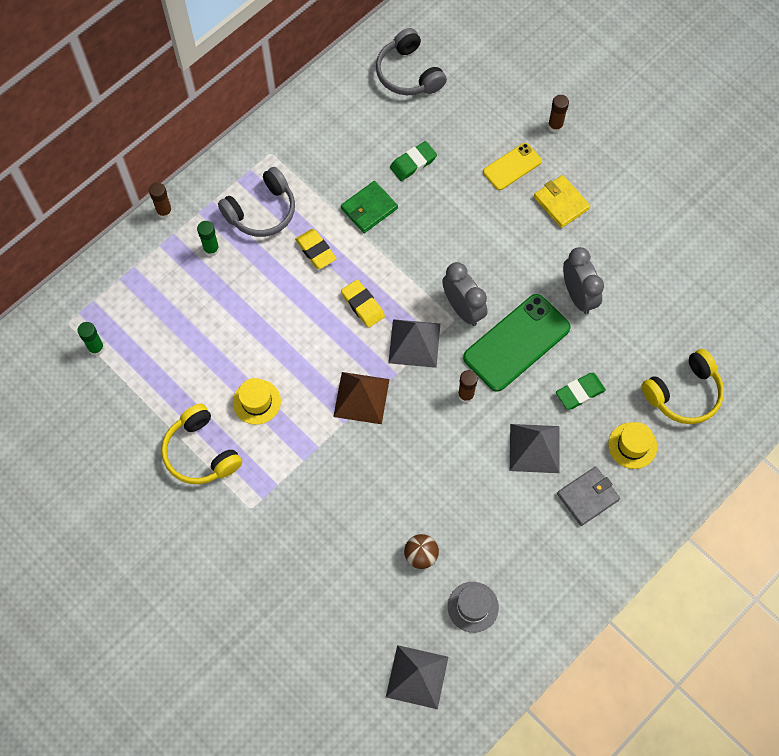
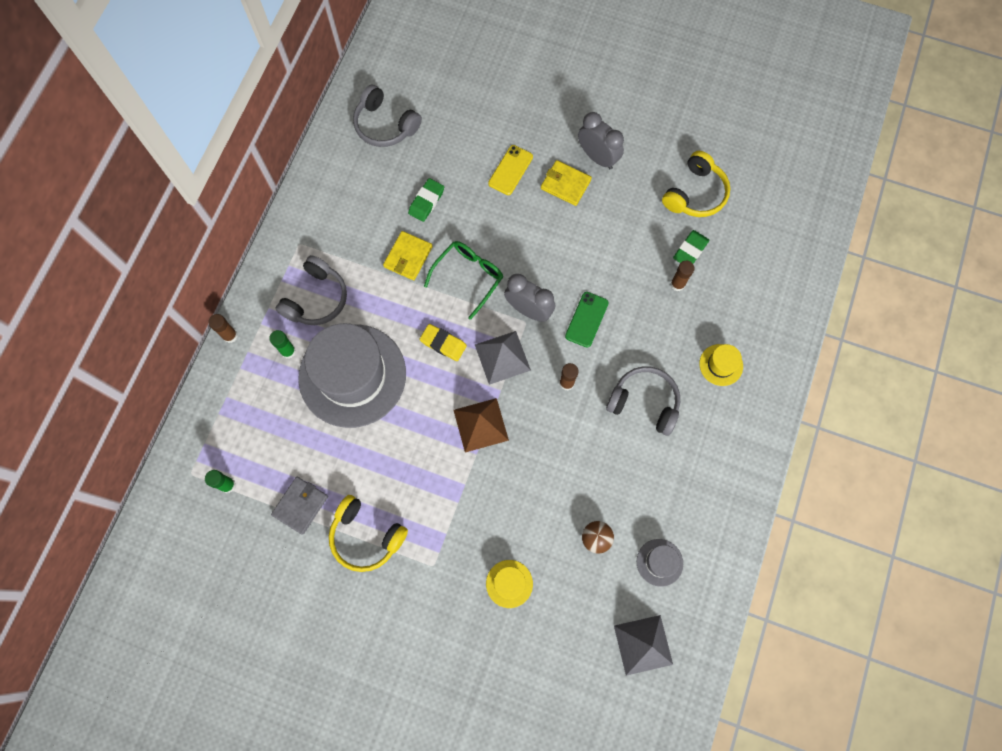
camera: 25 degrees left, 5 degrees up
(256, 402) = (393, 469): yellow hat -> yellow hat (509, 583)
(261, 297) = (352, 375): none -> grey hat
(316, 251) = (380, 313): yellow eraser -> none
(369, 208) = (408, 257): green wallet -> yellow wallet
(419, 252) = (468, 277): none -> green glasses
(516, 343) = (586, 319): green phone -> green phone, size x0.56
(534, 448) = (644, 403): grey pyramid -> grey headphones
(555, 126) = (529, 121): brown glue stick -> brown glue stick (677, 284)
(578, 296) = (617, 257): grey clock -> grey clock (597, 157)
(580, 392) = (658, 339): green eraser -> green eraser (690, 250)
(587, 497) = (706, 424): grey wallet -> grey wallet (300, 505)
(683, 393) = (740, 302): yellow headphones -> yellow headphones (695, 193)

